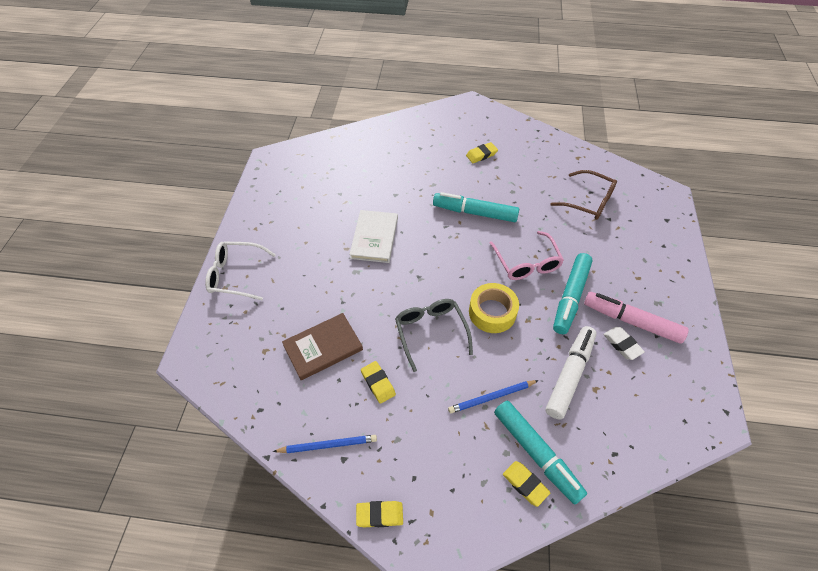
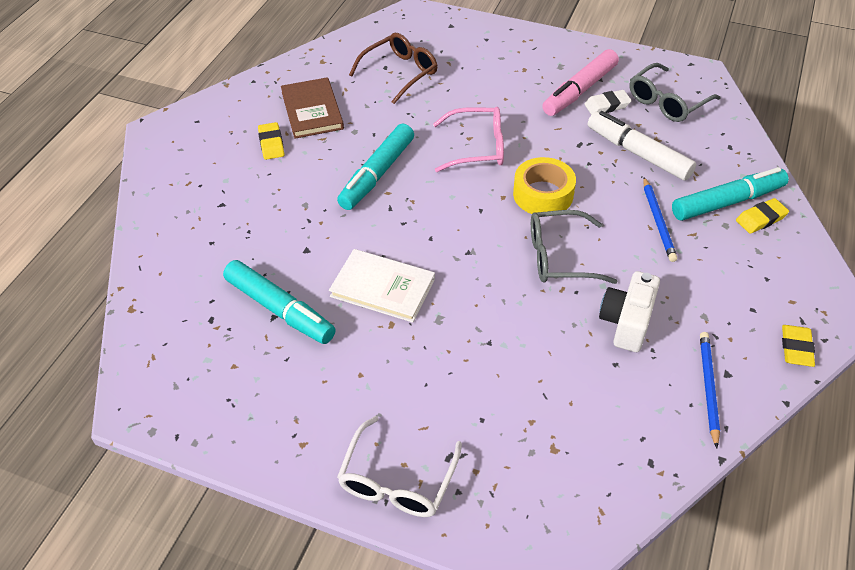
camera: 75 degrees left, 5 degrees down
(323, 347) = (562, 375): brown book -> brown book (312, 110)
(378, 383) = (626, 322): yellow eraser -> white camera
(570, 297) = (537, 125): turquoise marker -> turquoise marker (280, 309)
(653, 393) = (667, 102): none -> grey glasses

